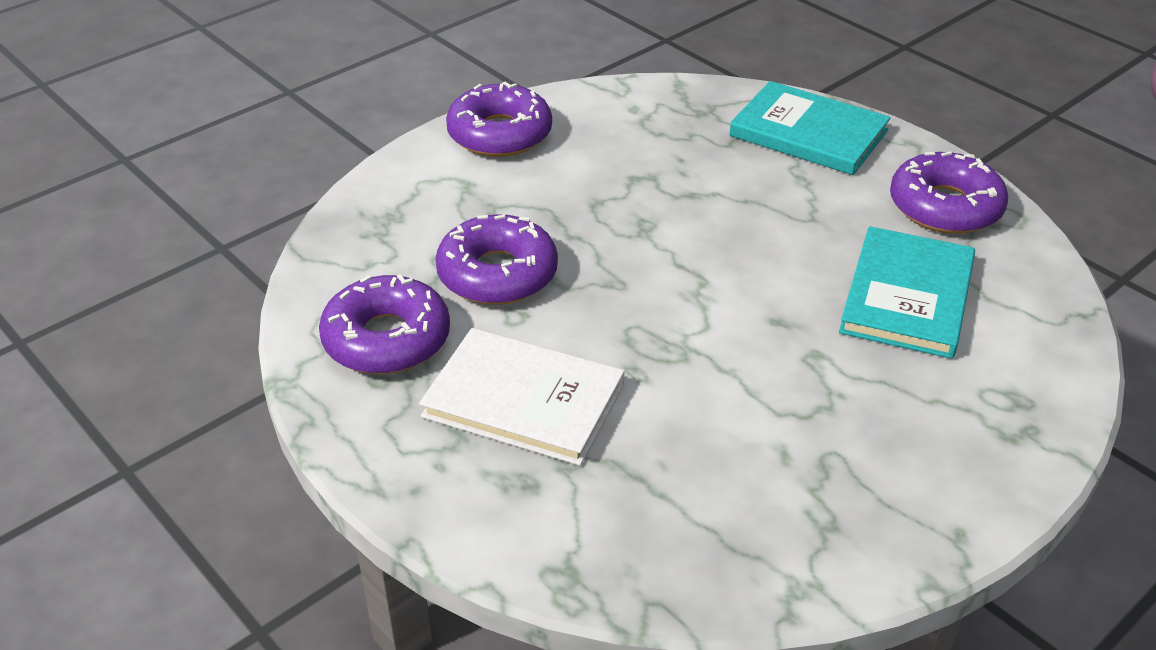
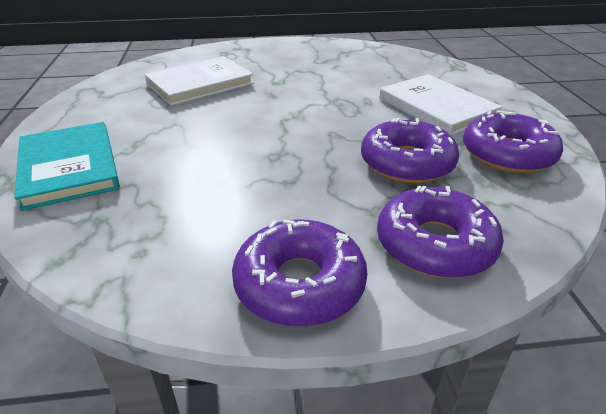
camera: 145 degrees left, 5 degrees down
(907, 296) = (200, 84): turquoise book -> white book
(945, 207) = (102, 104): purple donut -> purple donut (435, 244)

